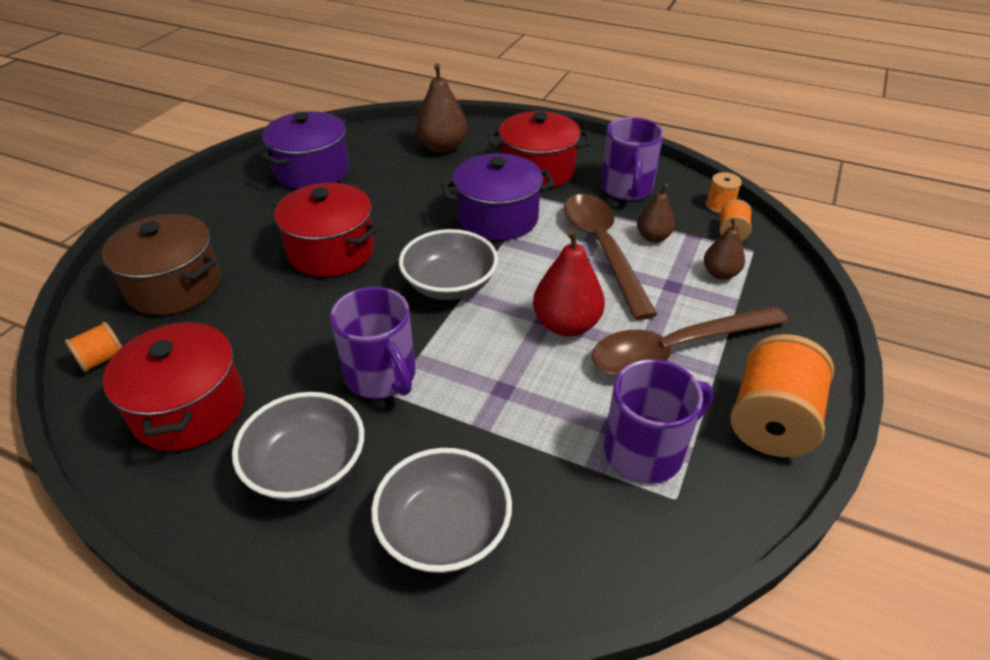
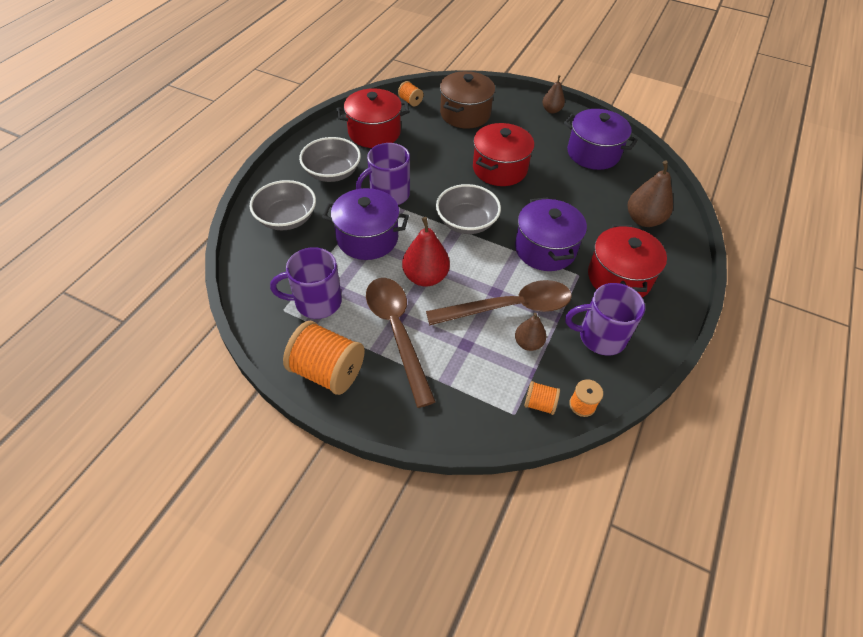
camera: 90 degrees right, 10 degrees up
(491, 396) = (367, 238): none -> purple pot
(646, 451) = (316, 302): purple mug -> purple mug turned 105 degrees clockwise
(720, 273) = (481, 380): brown pear -> brown pear (551, 110)

